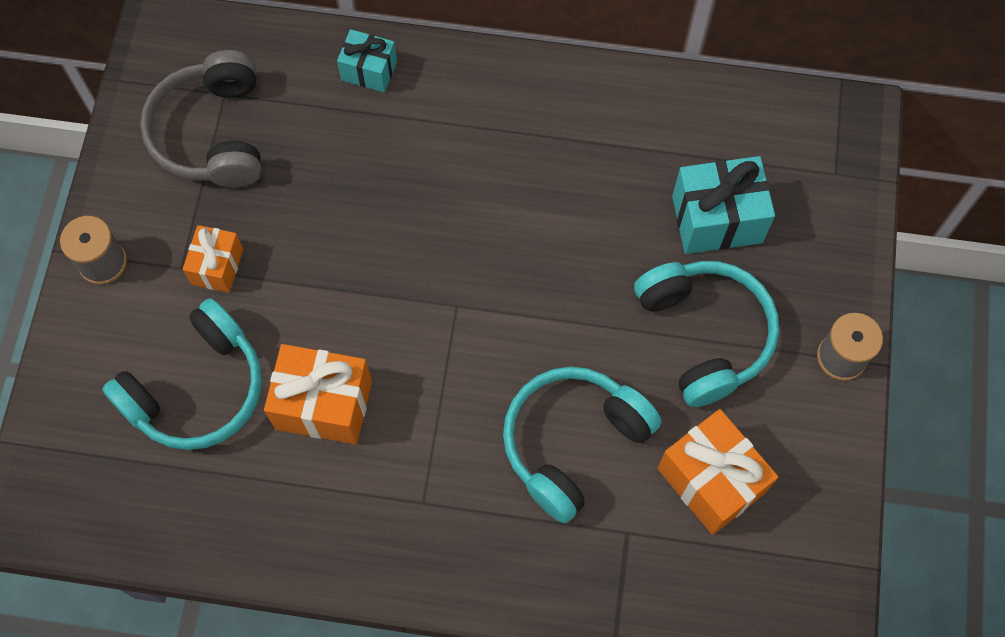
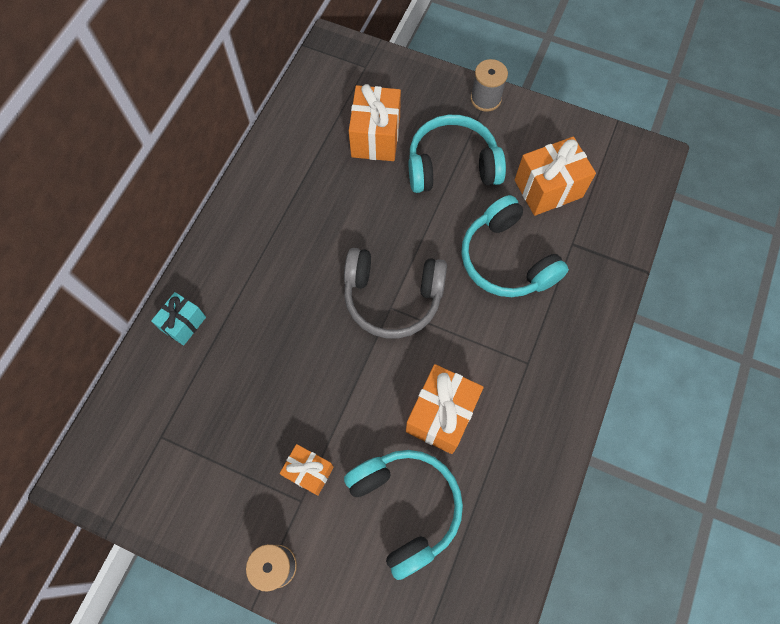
camera: 75 degrees left, 0 degrees up
(213, 133) = (192, 453): grey headphones -> grey headphones (392, 297)
(717, 219) = (375, 137): turquoise gift -> orange gift

